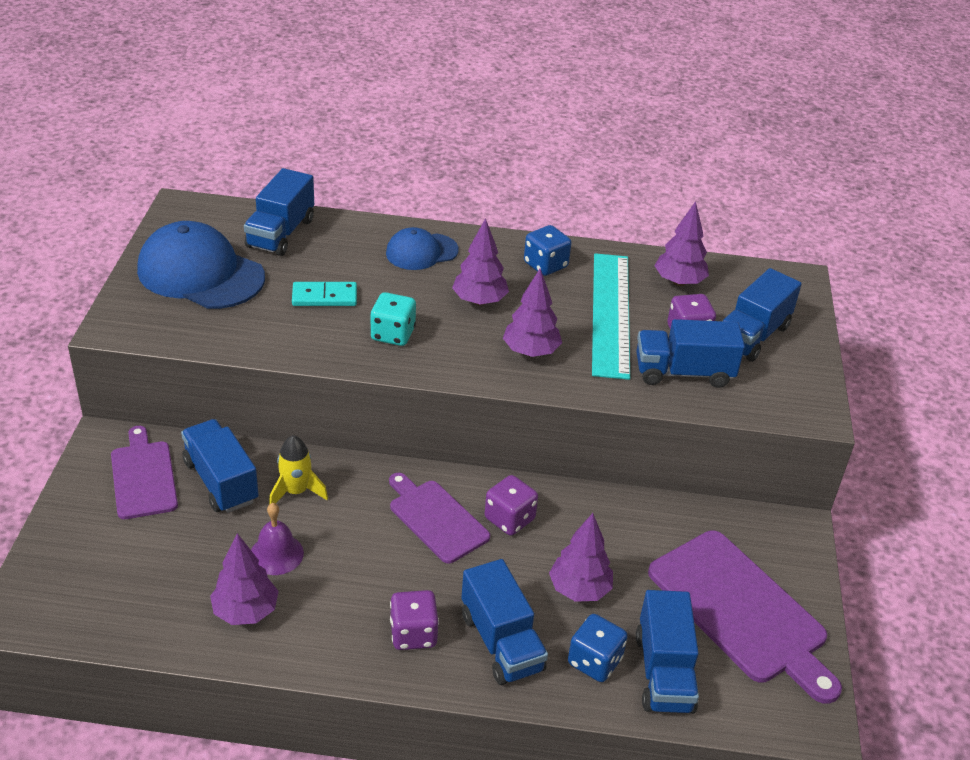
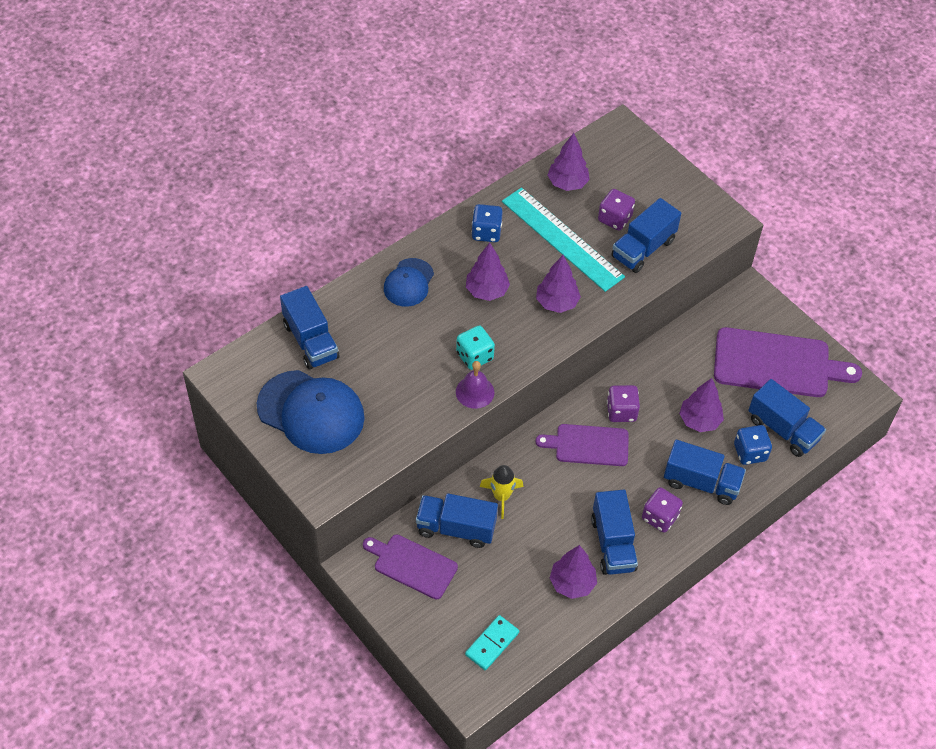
camera: 45 degrees left, 15 degrees up
(200, 273) = (311, 412): blue cap -> blue cap turned 135 degrees counterclockwise
(276, 554) = (542, 540): purple bell -> purple bell (475, 392)
(324, 297) = (403, 364): turquoise domino -> turquoise domino (492, 643)
(752, 336) = (645, 192): blue truck -> blue truck (613, 544)

